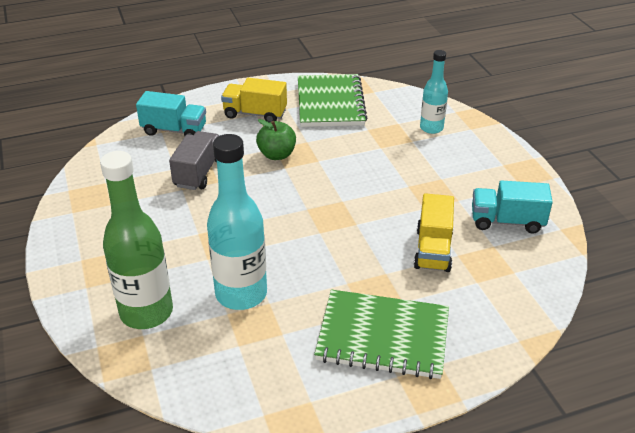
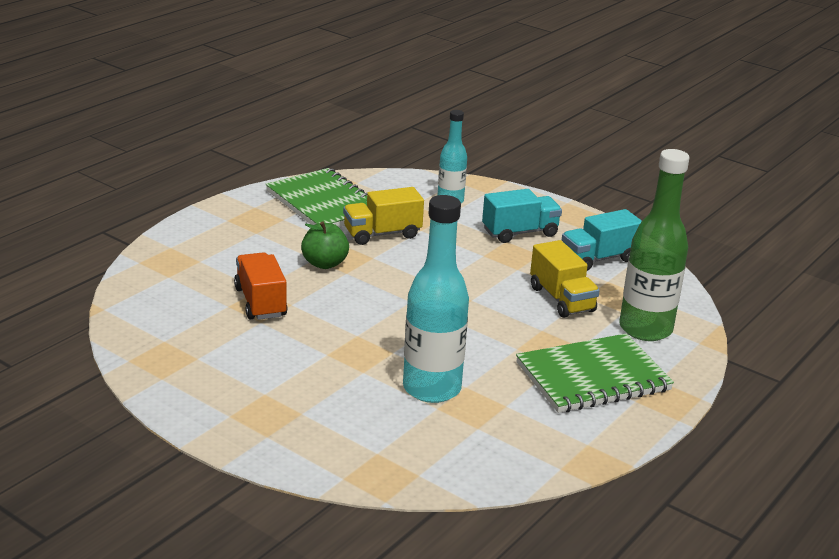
camera: 35 degrees left, 10 degrees down
(146, 312) = (358, 434): green bottle -> green bottle (645, 329)
(174, 130) = (182, 271): turquoise truck -> turquoise truck (520, 232)
(198, 173) = (260, 302): grey truck -> orange truck
(255, 114) = (255, 233): yellow truck -> yellow truck (382, 234)

